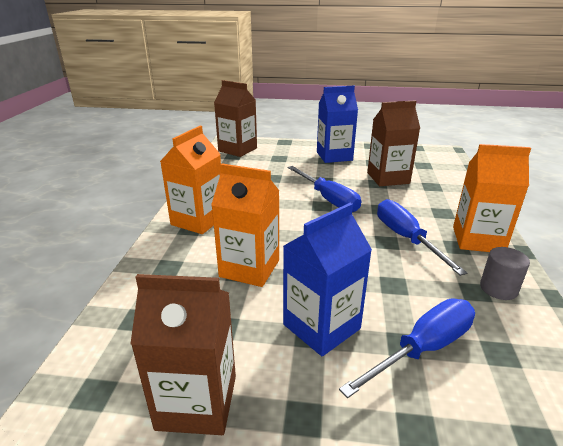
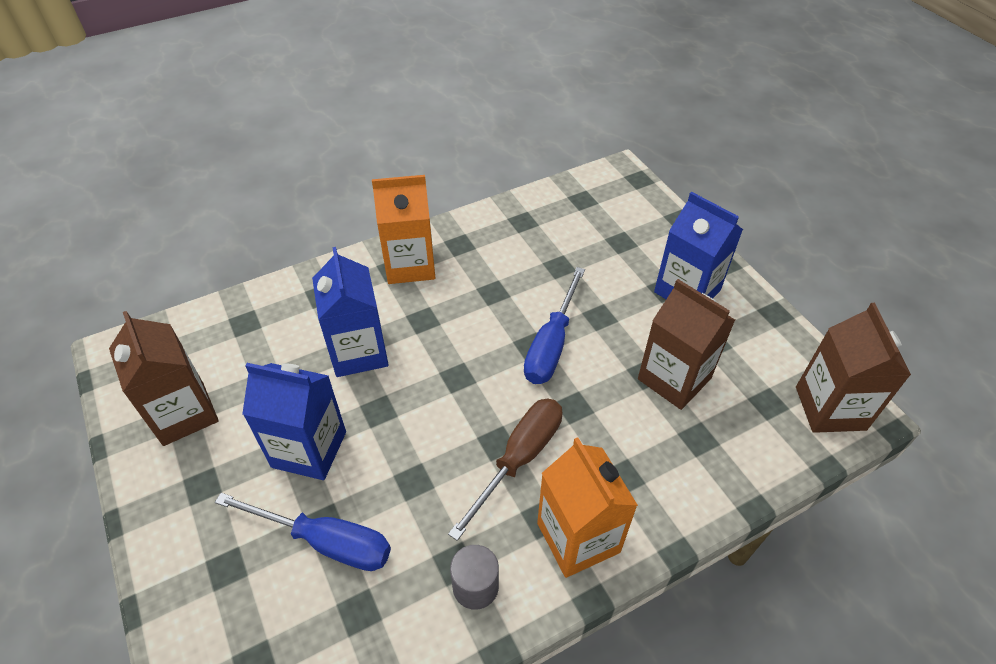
camera: 55 degrees right, 20 degrees up
(237, 149) = (603, 193): brown carton -> brown carton (830, 408)
(249, 268) = (359, 352): orange carton -> blue carton
(406, 238) = (519, 459): blue screwdriver -> brown screwdriver

